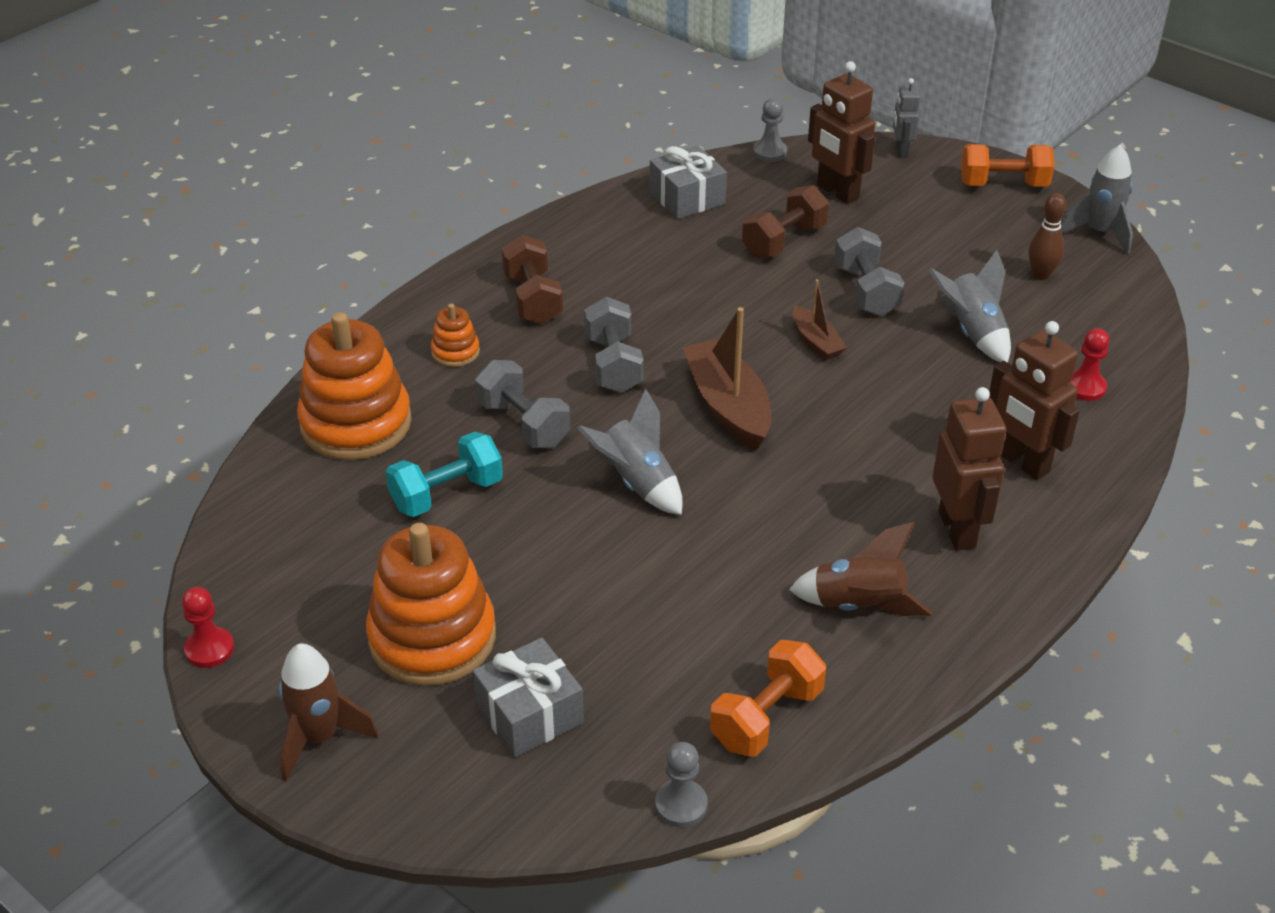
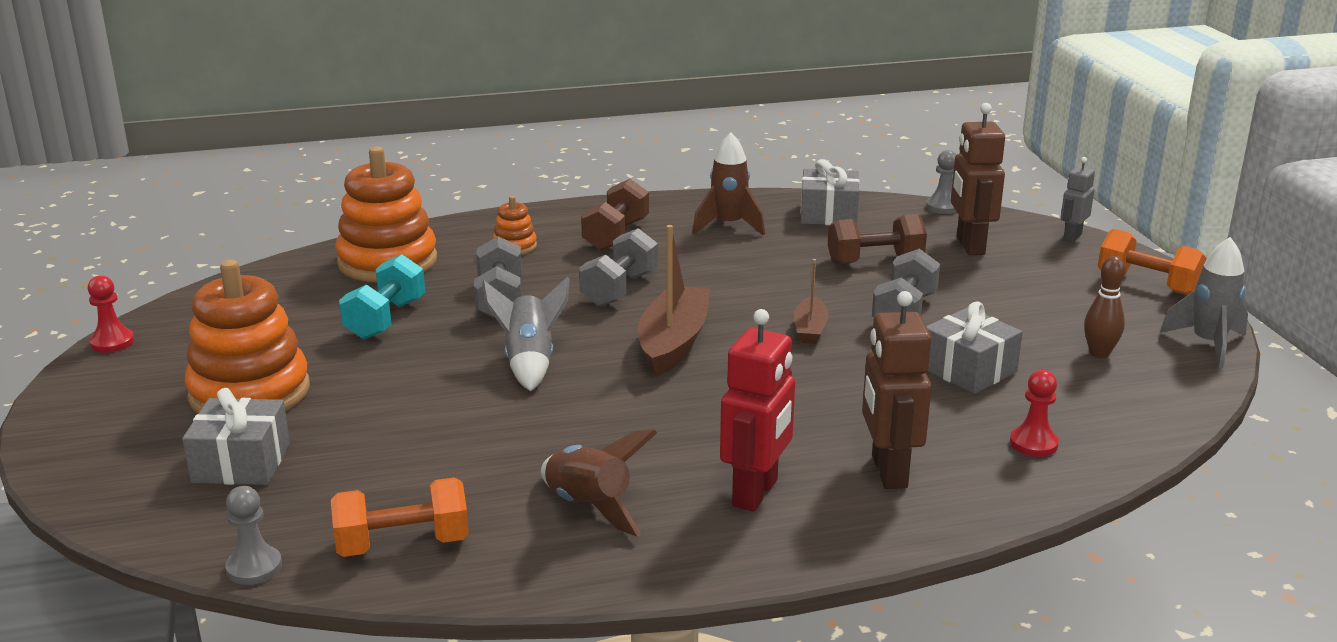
camera: 35 degrees right, 15 degrees down
(319, 738) = (95, 416): brown rocket -> brown rocket (729, 226)
(447, 494) = (385, 319): turquoise dumbbell -> turquoise dumbbell turned 75 degrees counterclockwise
(957, 529) = (756, 493): brown robot -> red robot
(972, 333) = (968, 370): grey rocket -> grey gift

